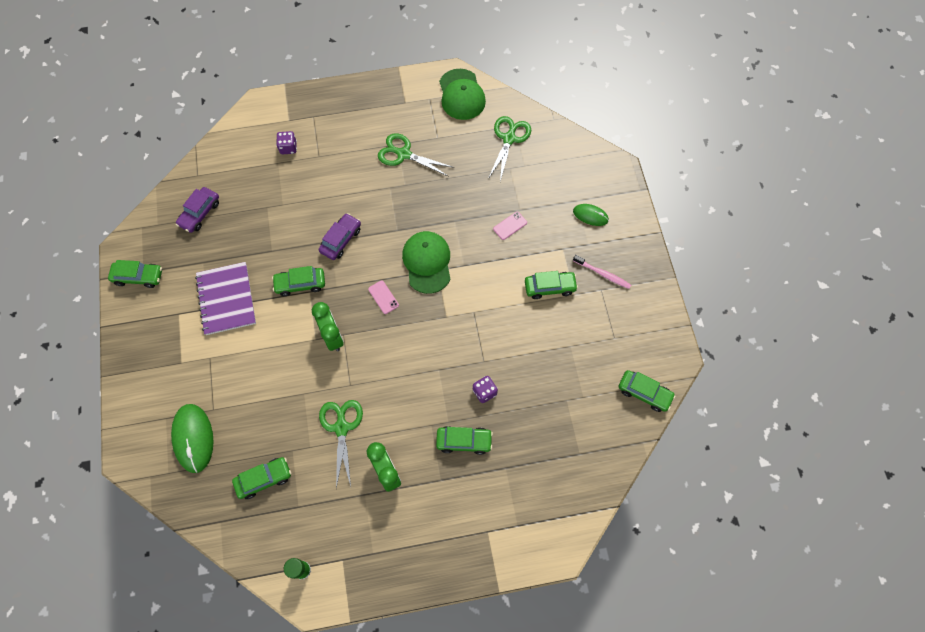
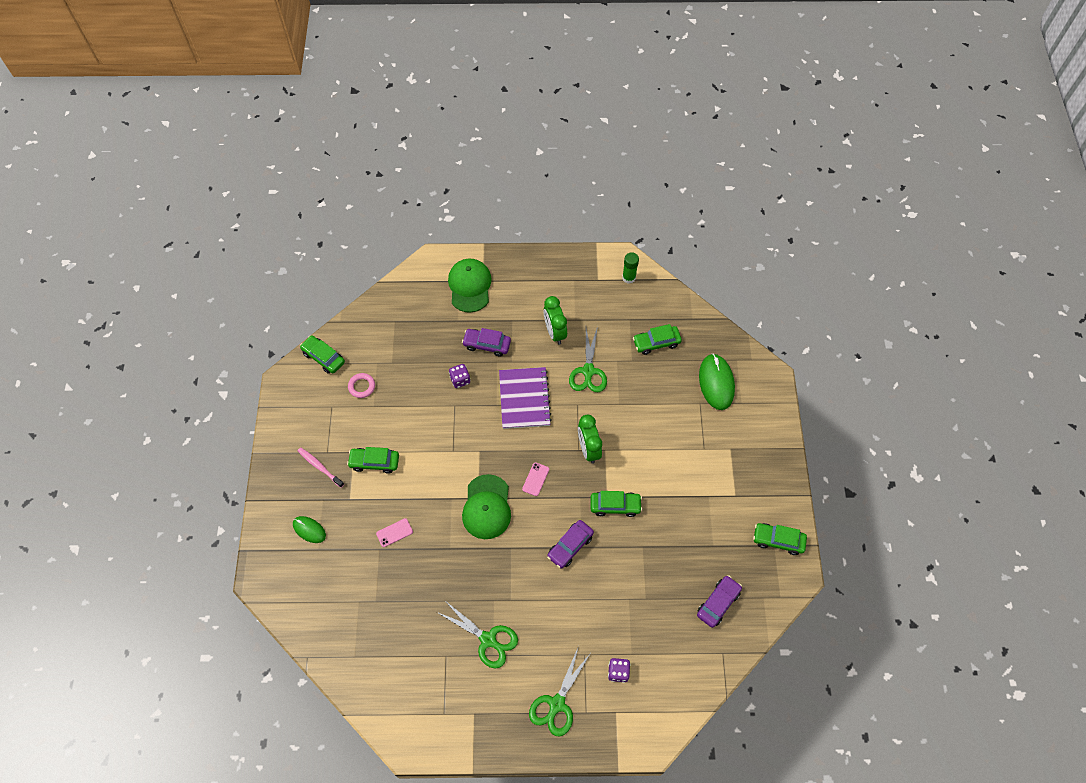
camera: 170 degrees left, 5 degrees down
(226, 299) = (688, 502): purple notebook -> purple notebook (524, 399)
(383, 297) = (535, 479): pink phone -> pink phone turned 45 degrees clockwise
(461, 95) = (404, 712): green cap -> green cap (470, 286)
(464, 441) = (487, 345): green car -> purple car
(509, 138) = (365, 639): green scissors -> green scissors (556, 704)
(590, 366) = (362, 386): none -> pink ring

